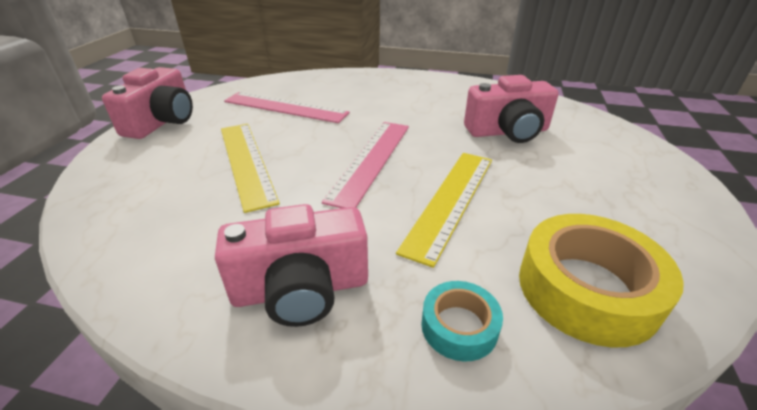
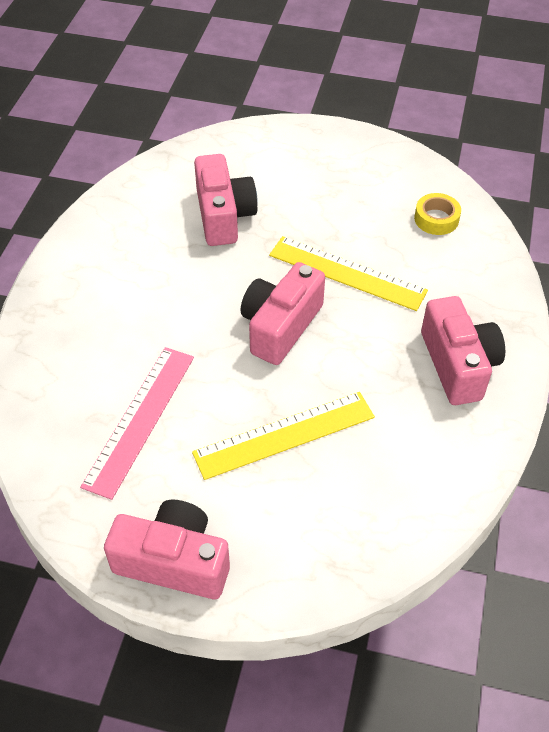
camera: 90 degrees left, 15 degrees up
(371, 160) = (280, 326): pink ruler -> pink camera
(459, 326) = (475, 283): turquoise tape -> none
(587, 289) = (436, 219): yellow tape -> yellow tape, size x0.53

